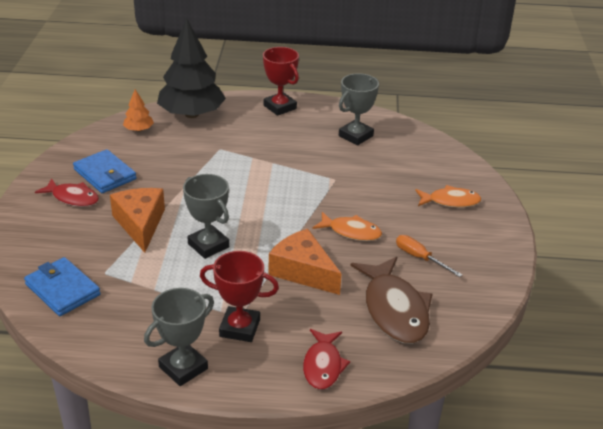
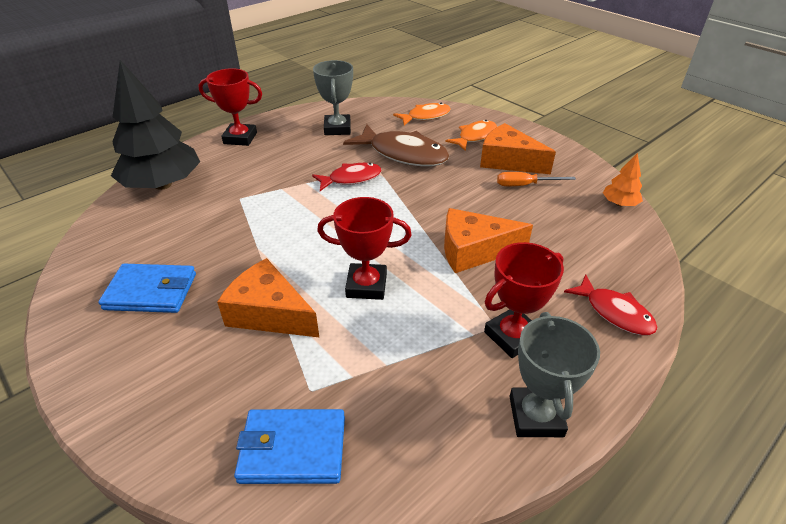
camera: 45 degrees left, 5 degrees up
(72, 198) = (147, 340): red fish -> red fish (351, 179)
(139, 130) = (124, 227): orange tree -> orange tree (619, 203)
(208, 245) = (366, 285): grey trophy -> red trophy
(351, 232) = (453, 197): orange fish -> orange fish (426, 116)
(394, 310) = (576, 232): brown fish -> brown fish (403, 154)
(441, 234) = (508, 161): none -> orange cheese

